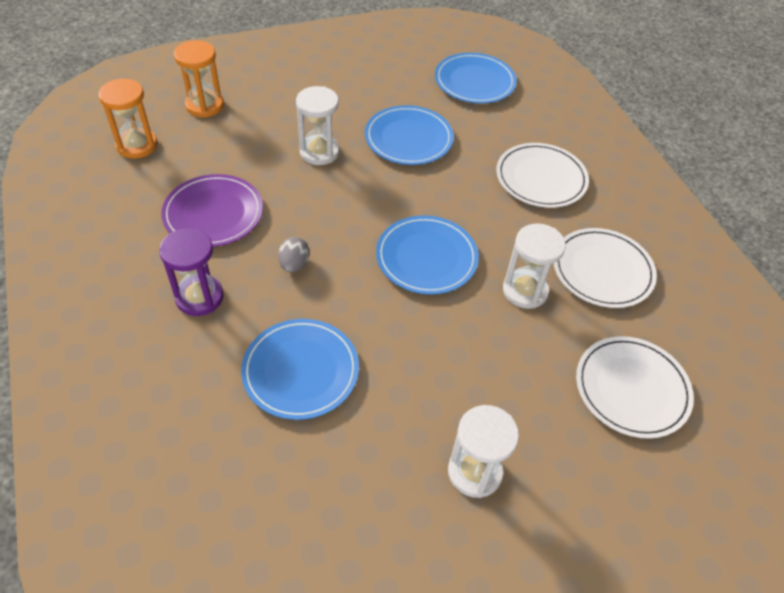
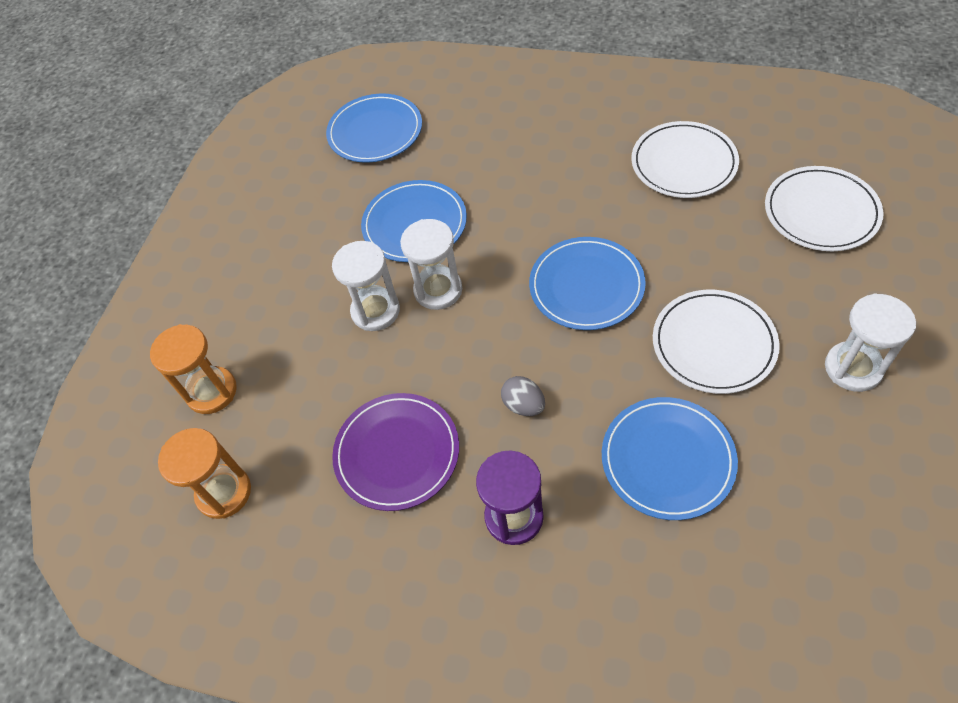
camera: 45 degrees left, 5 degrees up
(525, 291) = (673, 230): white hourglass -> white hourglass (438, 290)
(541, 178) = (544, 148): white plate -> white plate (713, 344)

